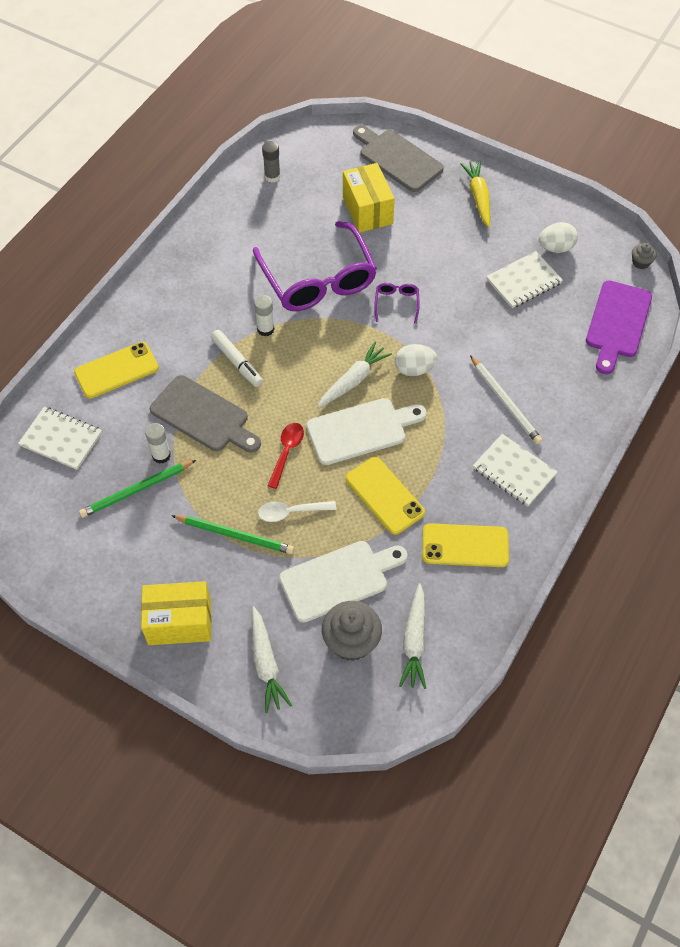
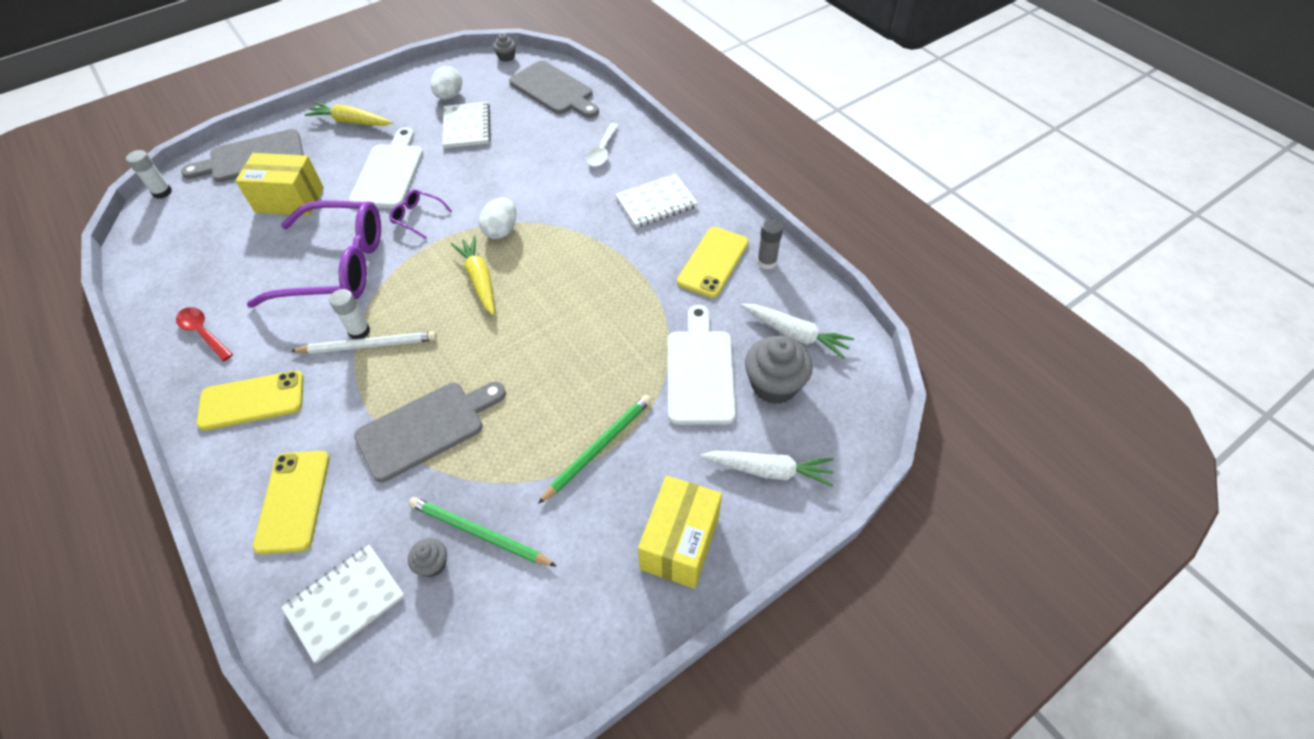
camera: 65 degrees left, 5 degrees down
(104, 474) = (432, 564): none -> grey cupcake
(136, 490) = (479, 533): green pencil -> green pencil turned 120 degrees clockwise
(161, 455) = (448, 489): white glue stick -> white glue stick (162, 192)
(237, 362) = (380, 371): white marker -> none
(272, 176) = (169, 259): grey glue stick -> grey glue stick (766, 262)
(286, 452) = (525, 365): red spoon -> red spoon (203, 333)
(291, 512) = (600, 386): white spoon -> white spoon (602, 151)
(353, 380) = (479, 280): white carrot -> yellow carrot
(361, 430) = (541, 294): white cutting board -> white cutting board (389, 172)
(384, 495) = (626, 301): yellow phone -> yellow phone (252, 400)
(505, 401) = (581, 182): white pencil -> white pencil (368, 345)
(617, 323) = (554, 90): purple cutting board -> grey cutting board

